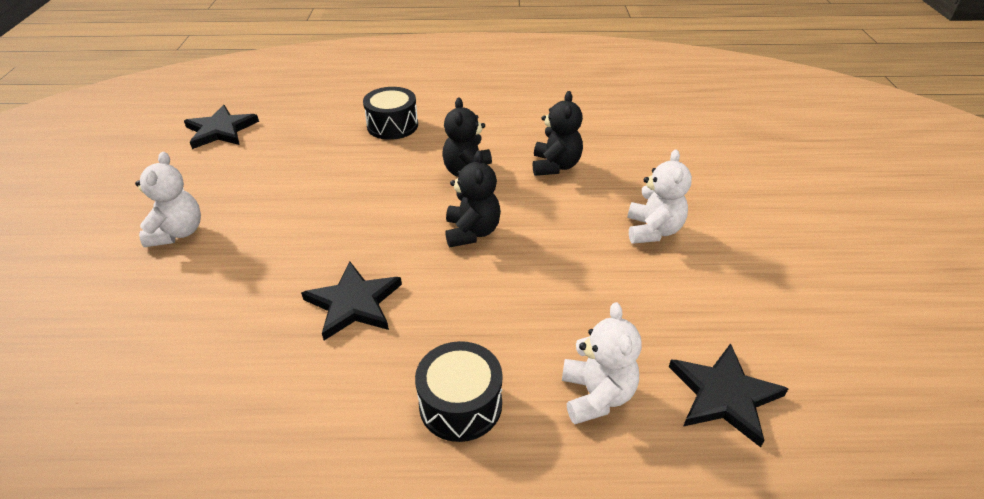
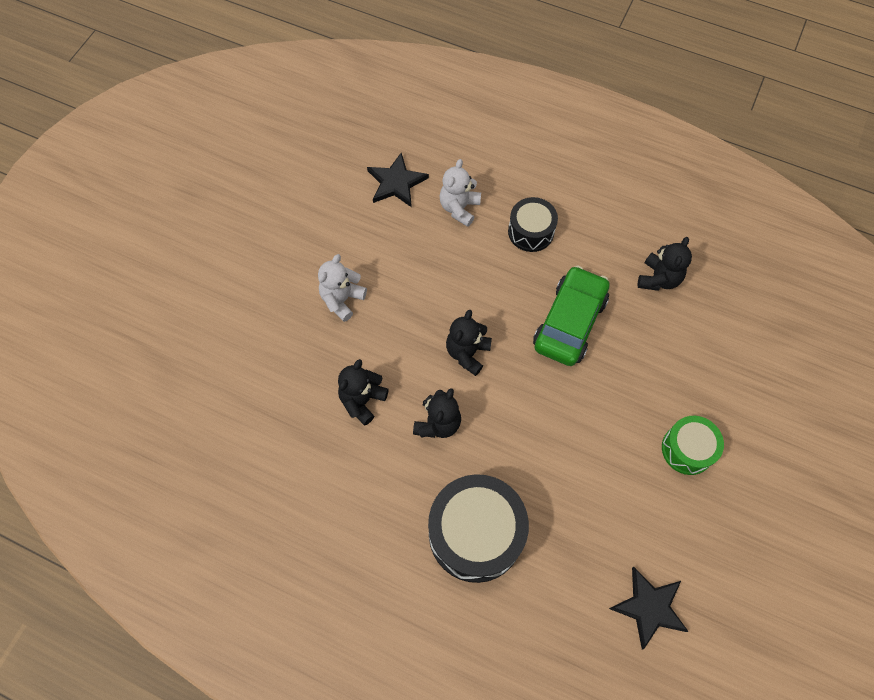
camera: 155 degrees left, 25 degrees up
(178, 233) = (687, 449): white teddy bear -> green drum
(219, 411) = (658, 279): none -> black teddy bear
(353, 303) = (569, 322): black star -> green car
(392, 125) = (475, 533): black drum -> black drum, size x1.74

